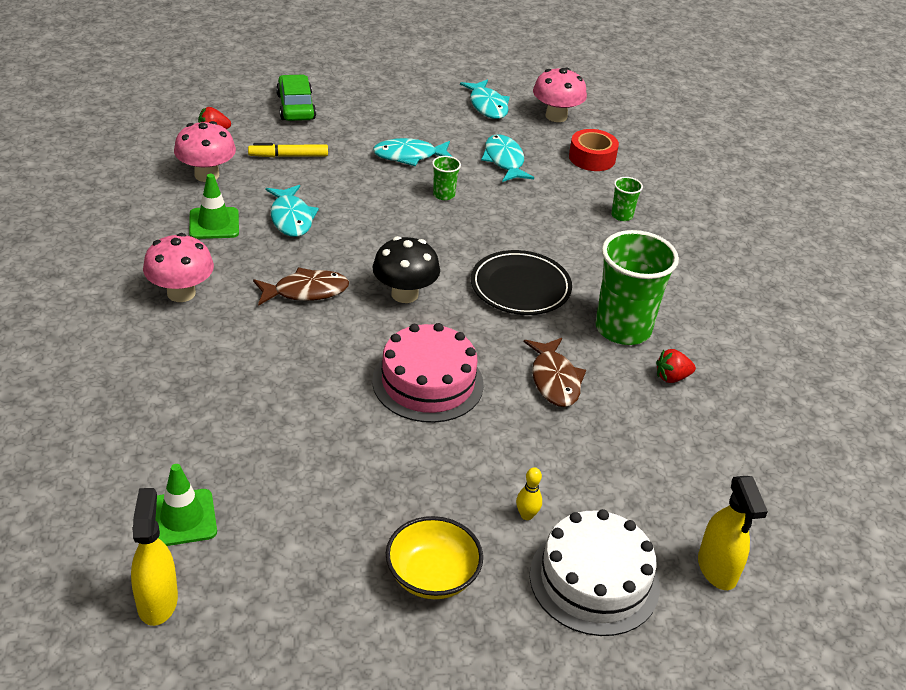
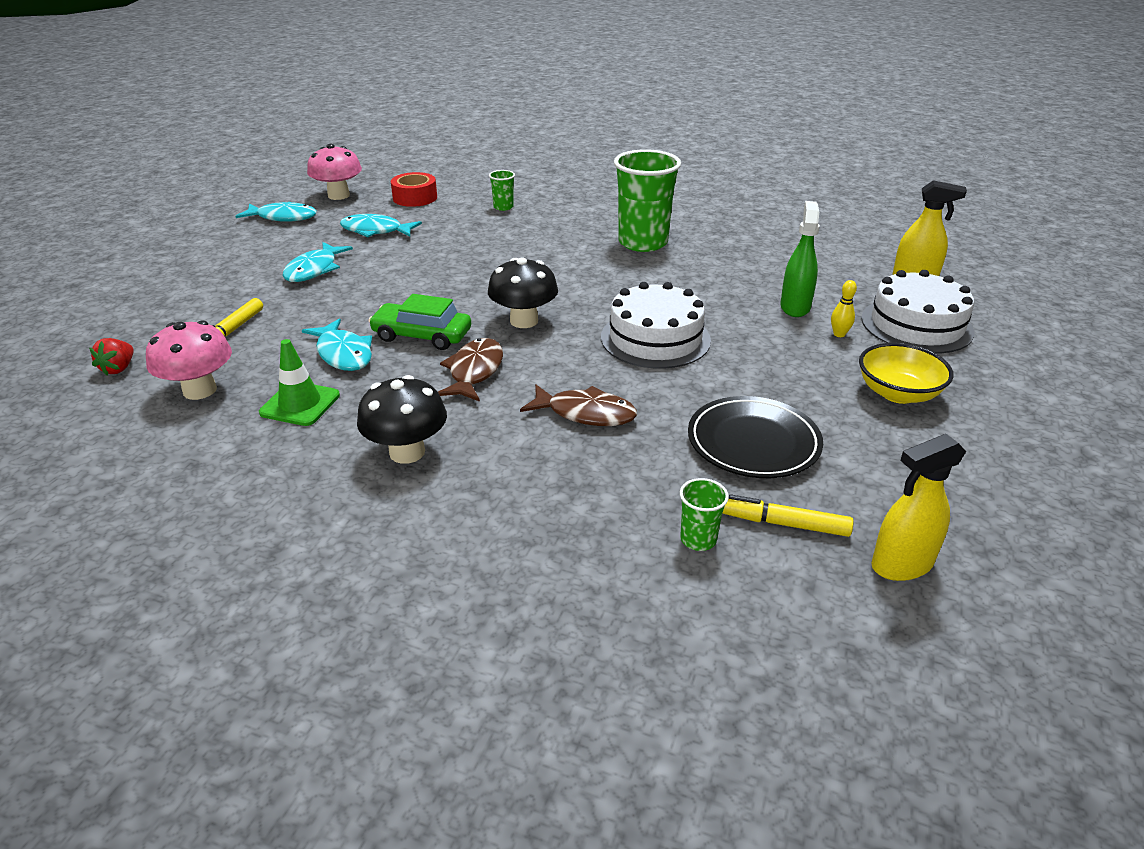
camera: 60 degrees left, 5 degrees down
(157, 601) = (901, 565): yellow spray bottle -> yellow spray bottle turned 45 degrees counterclockwise
(181, 293) = (407, 452): pink mushroom -> black mushroom
(182, 518) = (782, 523): green traffic cone -> yellow marker
(291, 218) = (343, 354): turquoise fish -> turquoise fish turned 45 degrees clockwise
(296, 107) = (145, 308): green car -> green car (422, 335)
(428, 382) = (655, 338): pink cake -> white cake
(444, 195) = (394, 268): green cup -> green cup (698, 539)
(520, 287) = (559, 268): black plate -> black plate (753, 443)
(554, 380) = (686, 283): brown fish -> brown fish (585, 413)
(563, 471) = (795, 307): none -> green spray bottle
(672, 377) = (710, 241): red strawberry -> none

